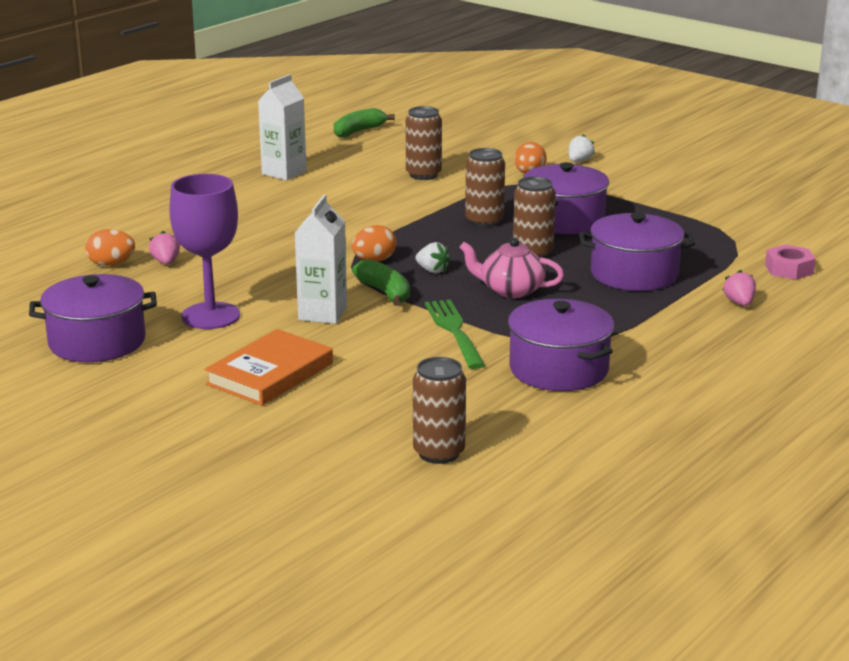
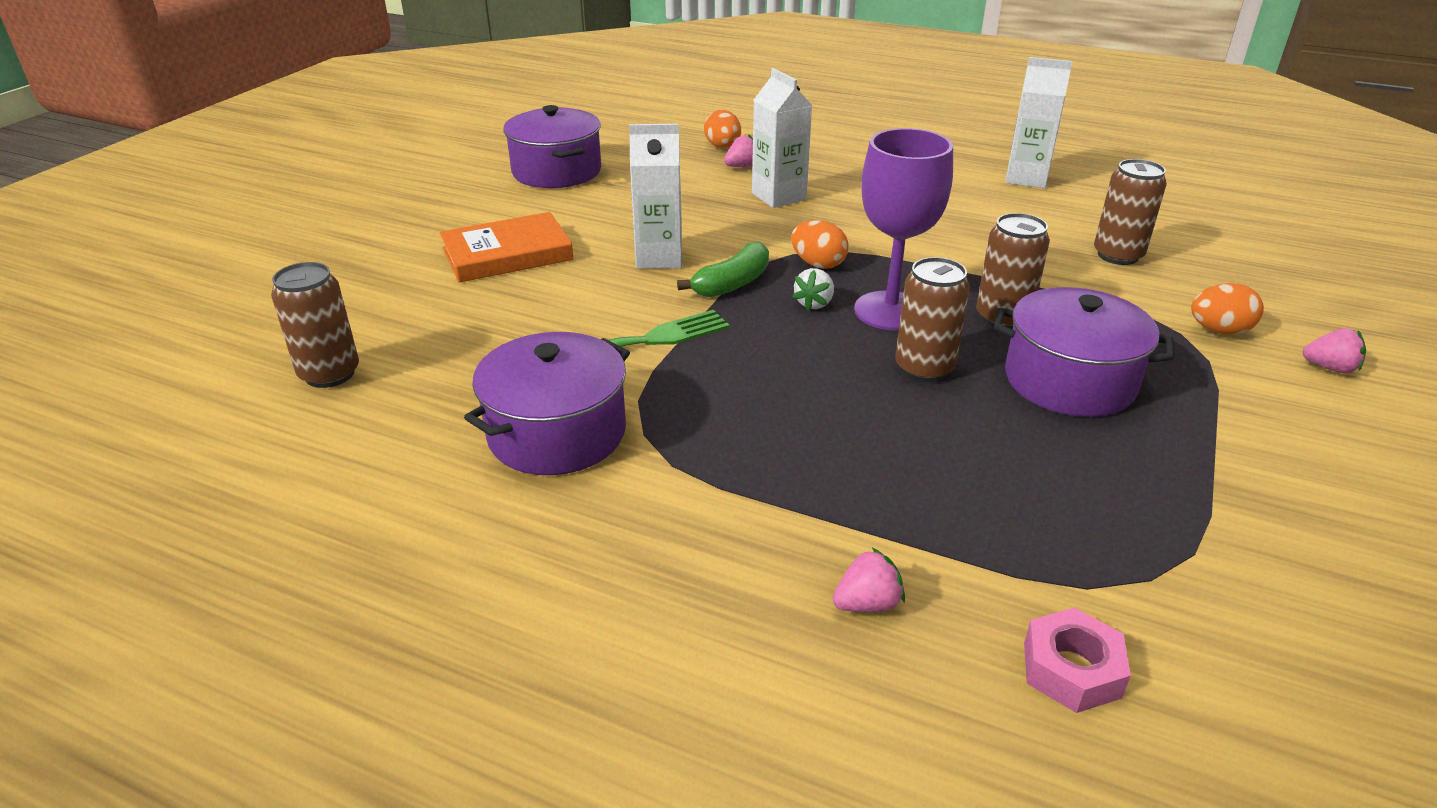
camera: 75 degrees right, 10 degrees up
(210, 316) = (629, 206): purple goblet -> purple goblet (890, 311)
(243, 257) = (779, 196): none -> white carton
(270, 374) = (507, 254): orange book -> orange book turned 45 degrees counterclockwise
(359, 131) = (1211, 196): green banana -> none
(510, 290) = (788, 366): pink teapot -> none
(579, 161) = (1329, 368): white strawberry -> pink strawberry
(634, 274) = (912, 469): purple pot -> none

